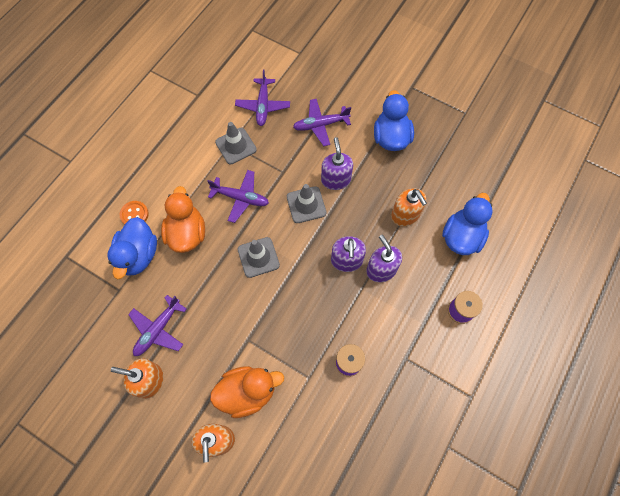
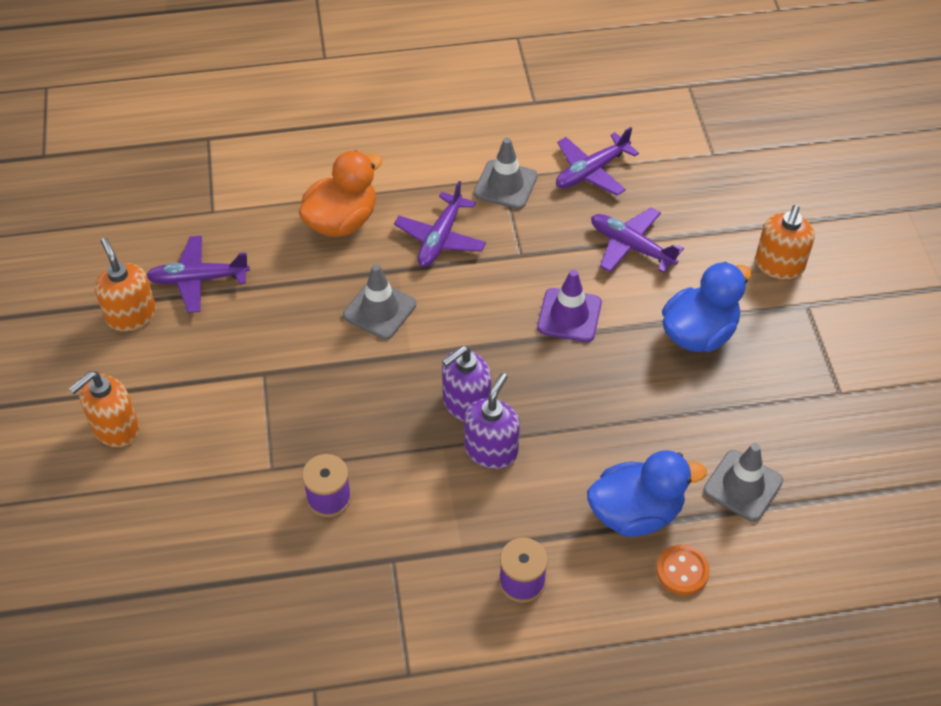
camera: 50 degrees right, 15 degrees down
(134, 214) = (317, 158): orange button -> orange button (682, 571)
(138, 255) = (271, 198): blue duck -> none
(241, 198) = (440, 239): purple plane -> purple plane turned 45 degrees clockwise
(247, 392) = (198, 417): orange duck -> none
(306, 205) = (500, 309): grey traffic cone -> grey traffic cone (742, 486)
(335, 179) = (569, 315): purple soap dispenser -> purple traffic cone
(405, 215) = (599, 425): orange soap dispenser -> orange soap dispenser (779, 265)

